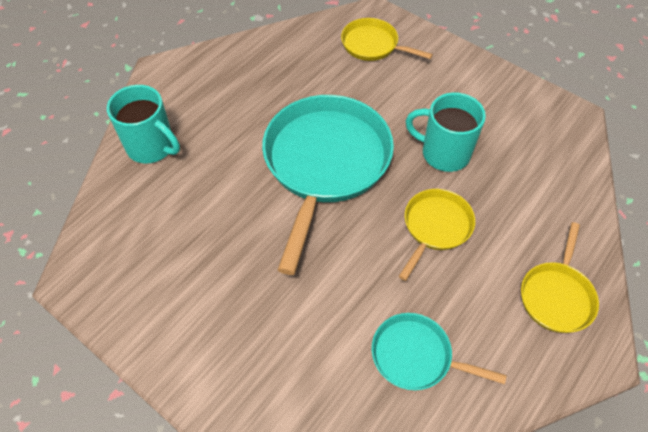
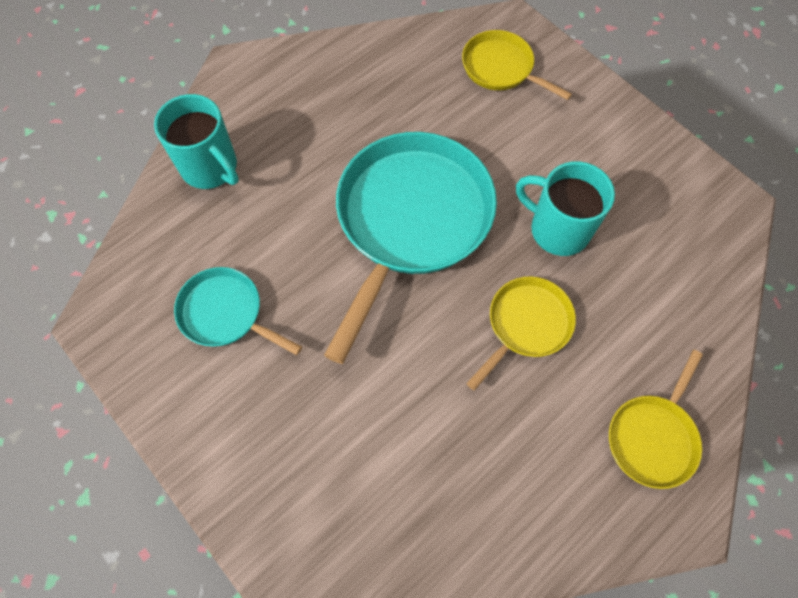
camera: 10 degrees right, 10 degrees up
(416, 356) = (468, 482): turquoise pan -> turquoise pan (225, 313)

